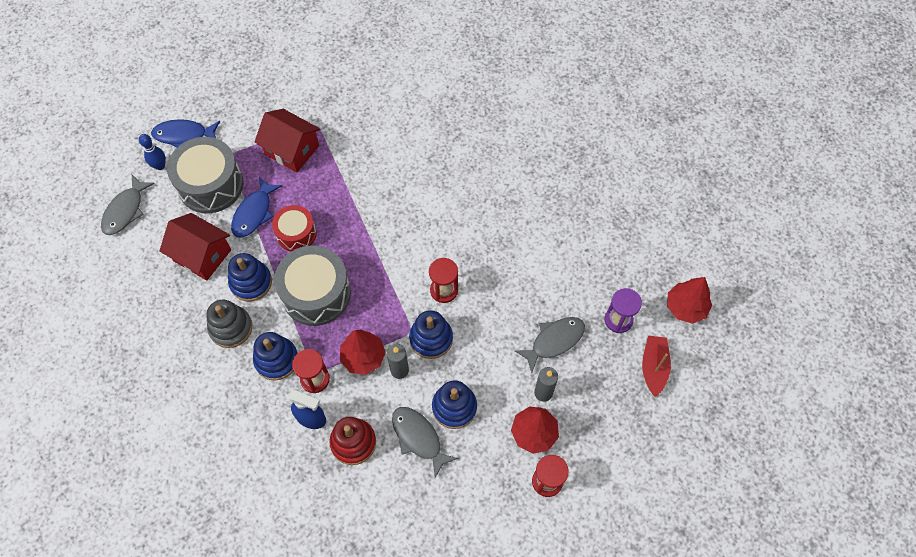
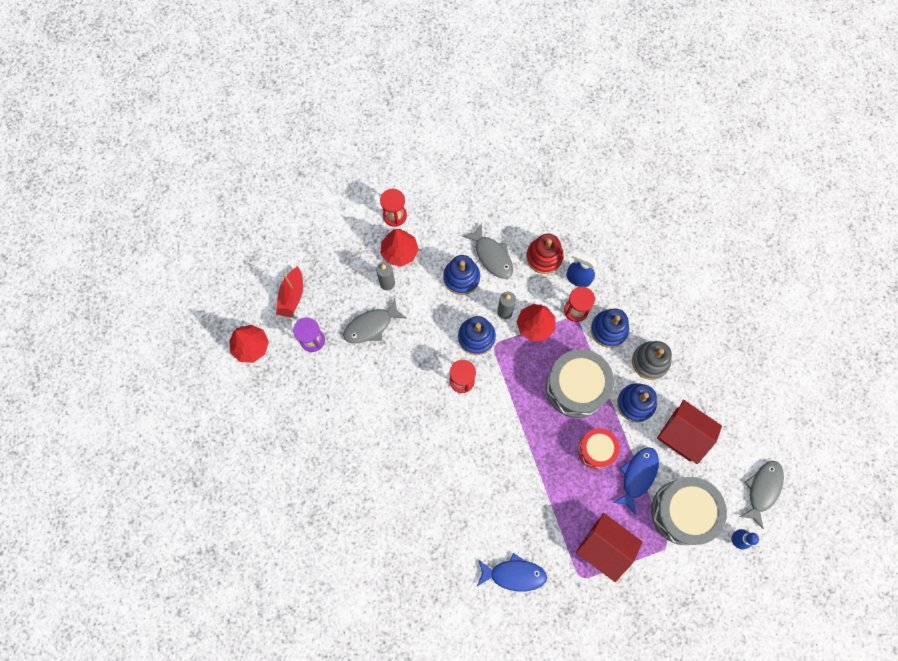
camera: 175 degrees left, 10 degrees up
(183, 135) = (717, 576): blue fish -> blue fish (514, 574)

